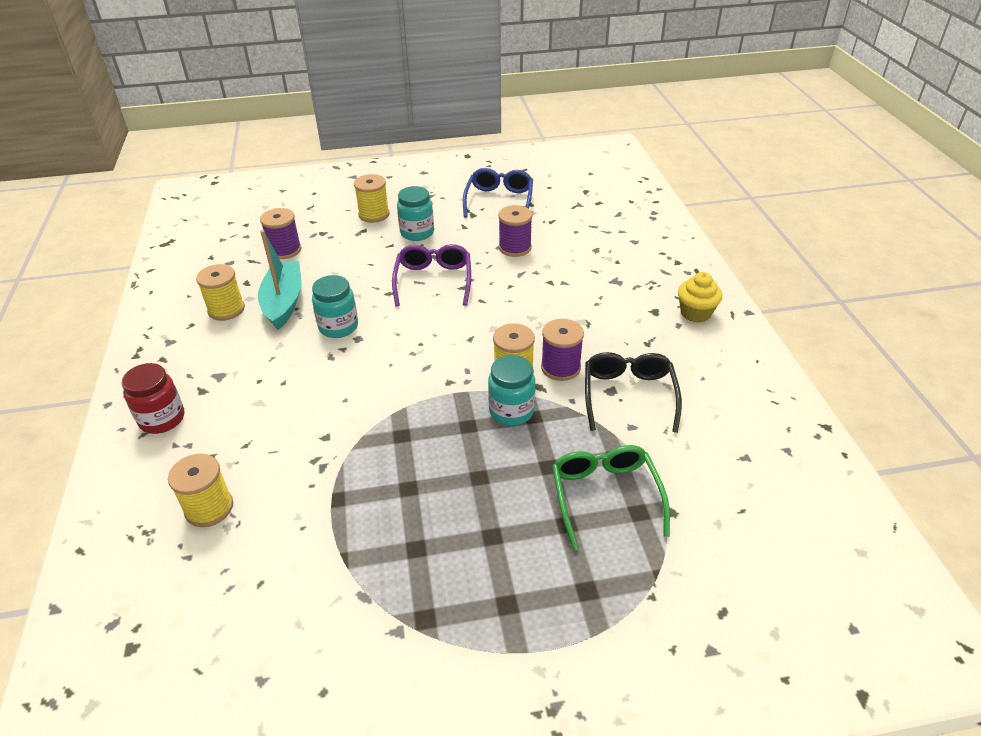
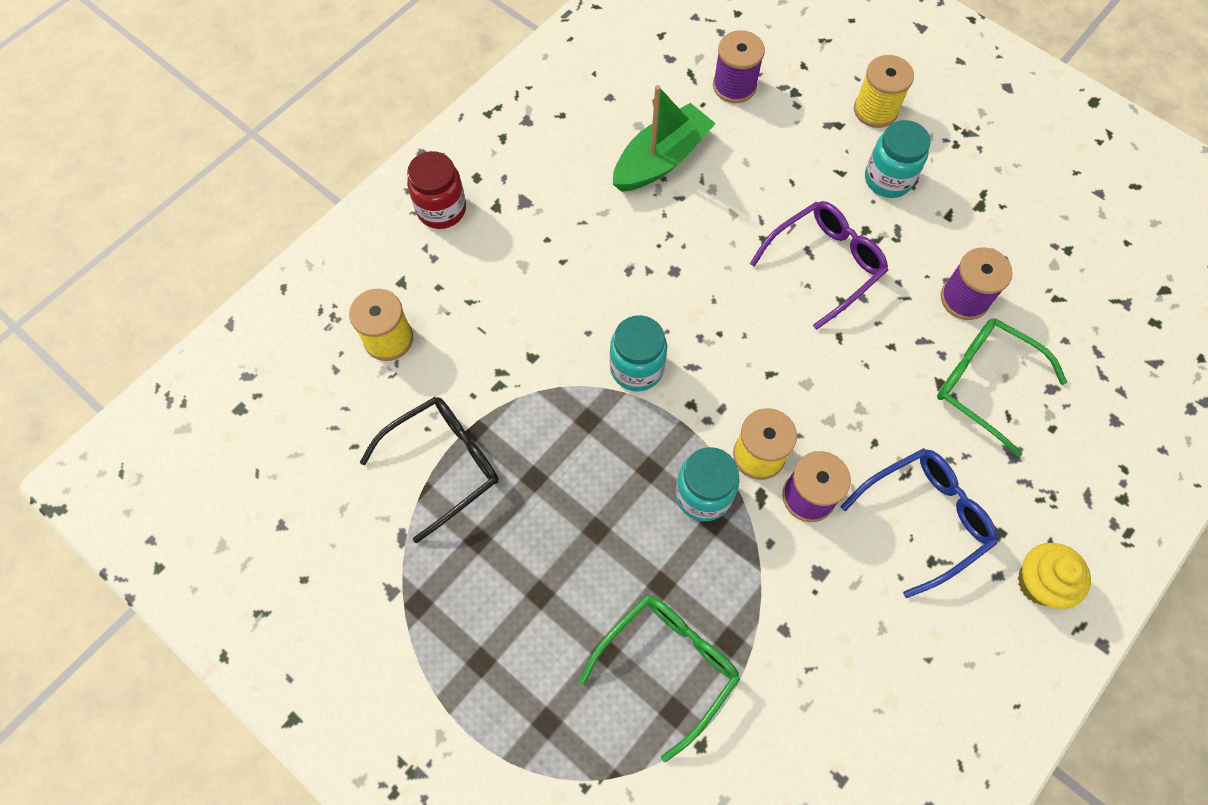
camera: 50 degrees right, 25 degrees up
(226, 309) = (606, 123): yellow spool -> none
(283, 302) = (661, 160): turquoise boat -> green boat
(338, 327) = (673, 239): turquoise jar -> turquoise jar (637, 368)
(499, 200) = (1038, 211): blue glasses -> blue glasses (924, 518)
(569, 268) = (985, 384): none -> green glasses
(628, 395) = (828, 596): black glasses -> black glasses (443, 465)

